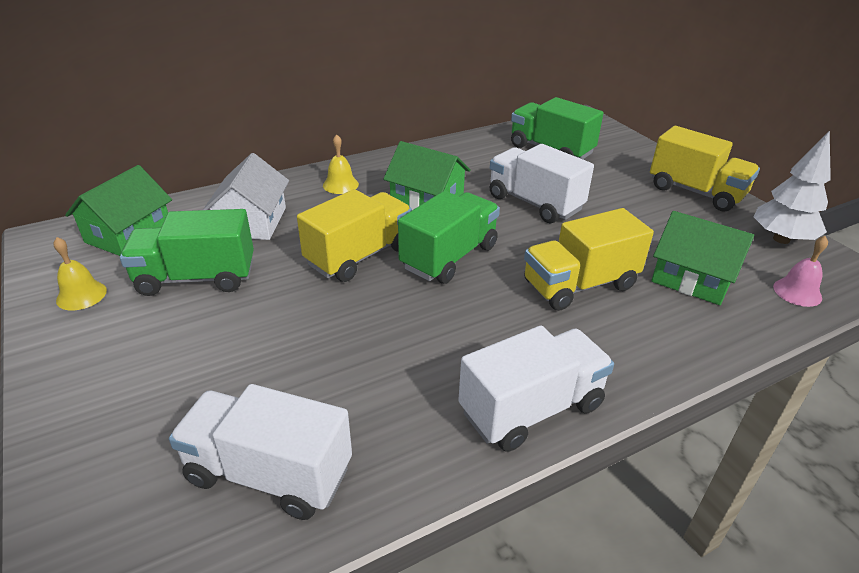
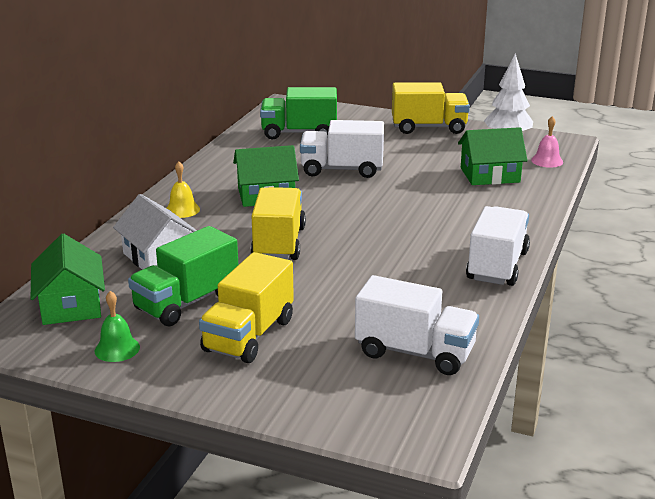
camera: 40 degrees left, 10 degrees down
(81, 295) = (117, 349): yellow bell -> green bell
(269, 473) = (415, 352): white truck -> white truck turned 135 degrees counterclockwise
(449, 257) = (338, 220): green truck -> none
(579, 285) = (437, 202): yellow truck -> yellow truck (249, 335)

